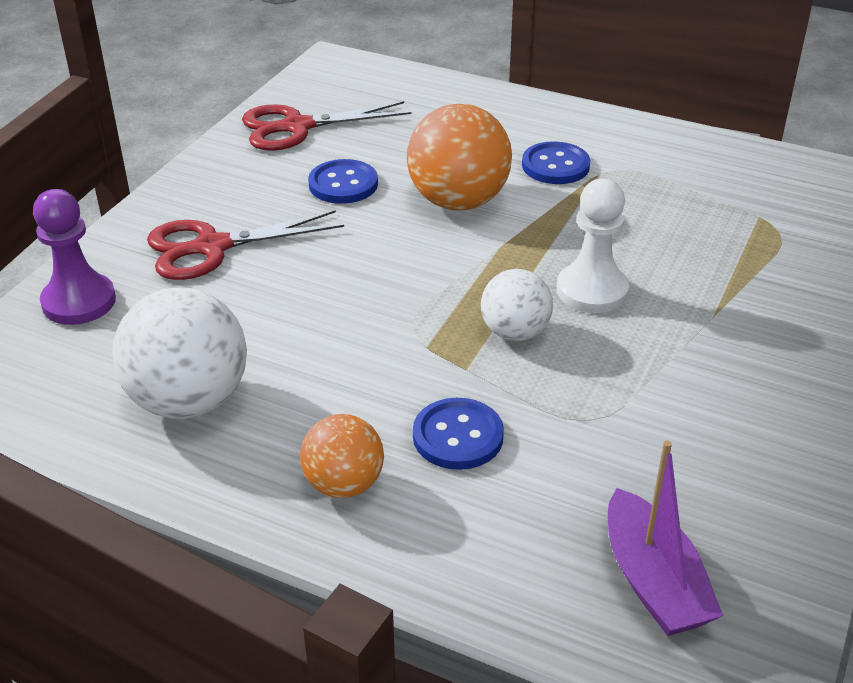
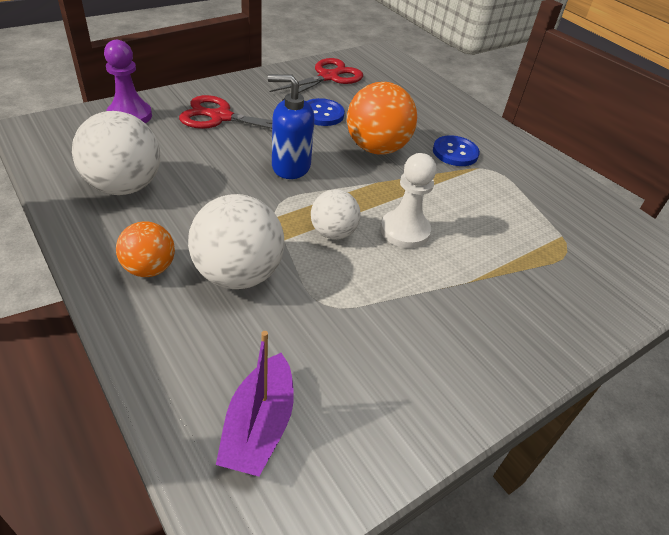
camera: 25 degrees right, 5 degrees up
(296, 127) = (328, 77): red scissors -> red scissors turned 120 degrees clockwise
(377, 273) = (290, 166): none -> blue soap dispenser
(458, 436) = (238, 274): blue button -> white ball

